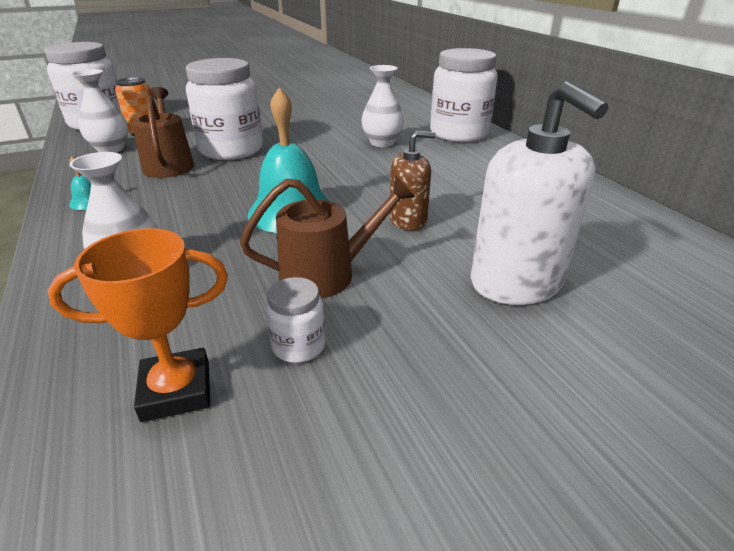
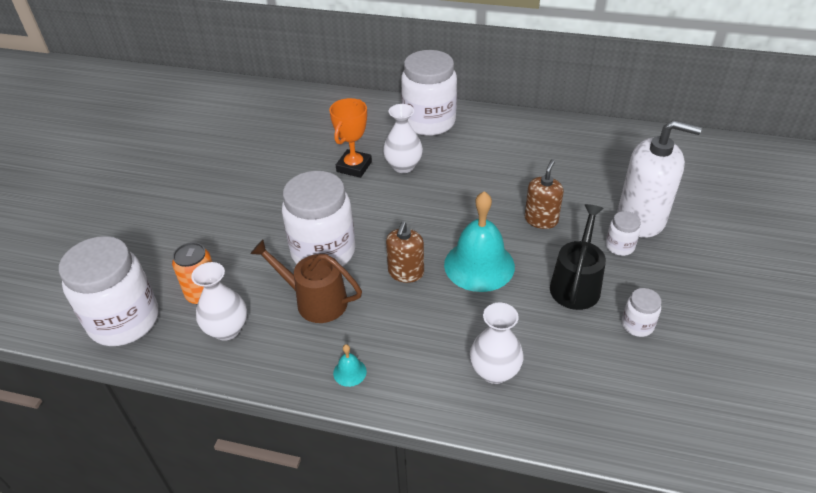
camera: 50 degrees left, 10 degrees up
(176, 390) = (642, 385): orange trophy -> orange trophy (354, 167)
(241, 184) = (406, 272): none -> brown soap dispenser
(327, 274) = (576, 284): brown watering can -> black watering can
(437, 283) = (619, 246): none -> white jar

